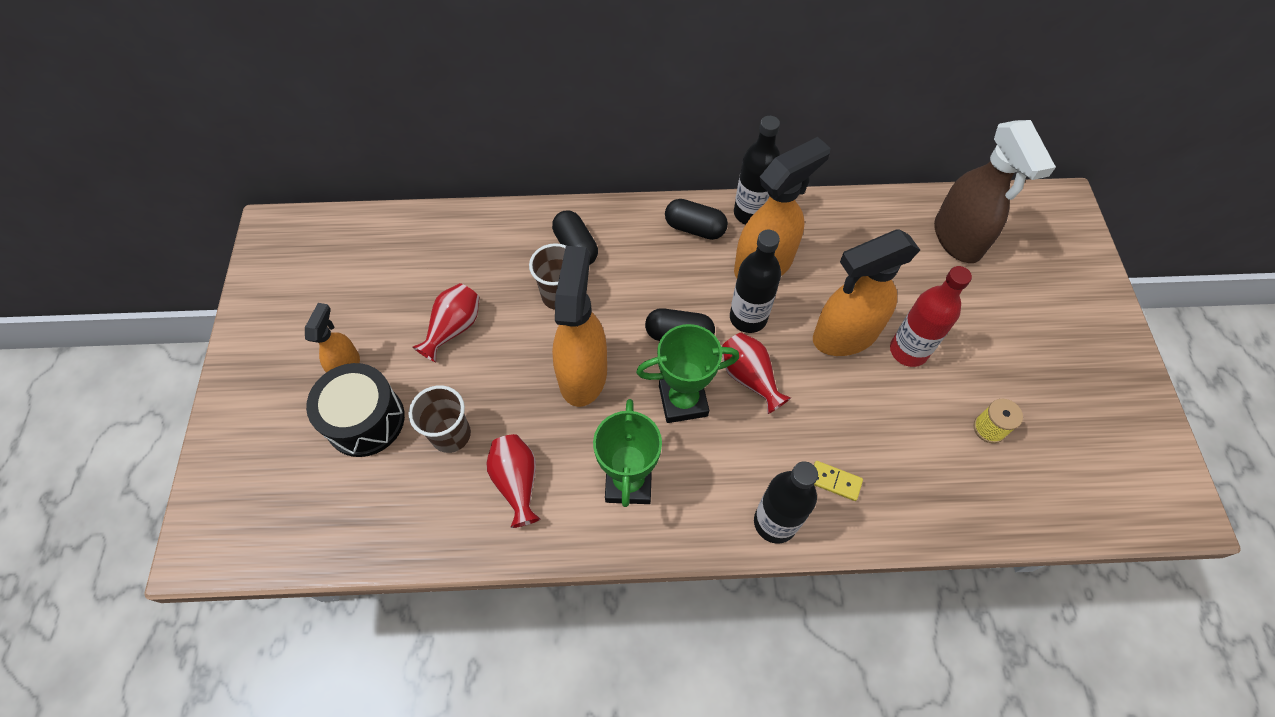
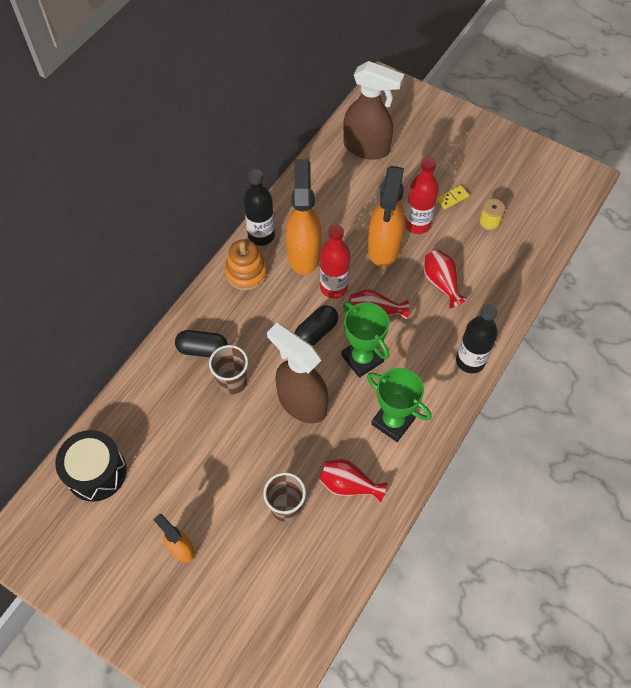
camera: 55 degrees left, 0 degrees up
(365, 420) = (234, 557): black drum -> black drum (96, 472)
(453, 328) = (205, 461): red vase -> red vase (441, 283)
(583, 373) = (301, 402): orange spray bottle -> brown spray bottle
(683, 401) = (362, 358): green trophy -> green trophy turned 60 degrees counterclockwise
(695, 228) = (246, 273): black capsule -> orange stacking toy
(748, 318) = (334, 287): black bottle -> red bottle
(835, 481) = (467, 315): yellow domino -> yellow domino (452, 198)

